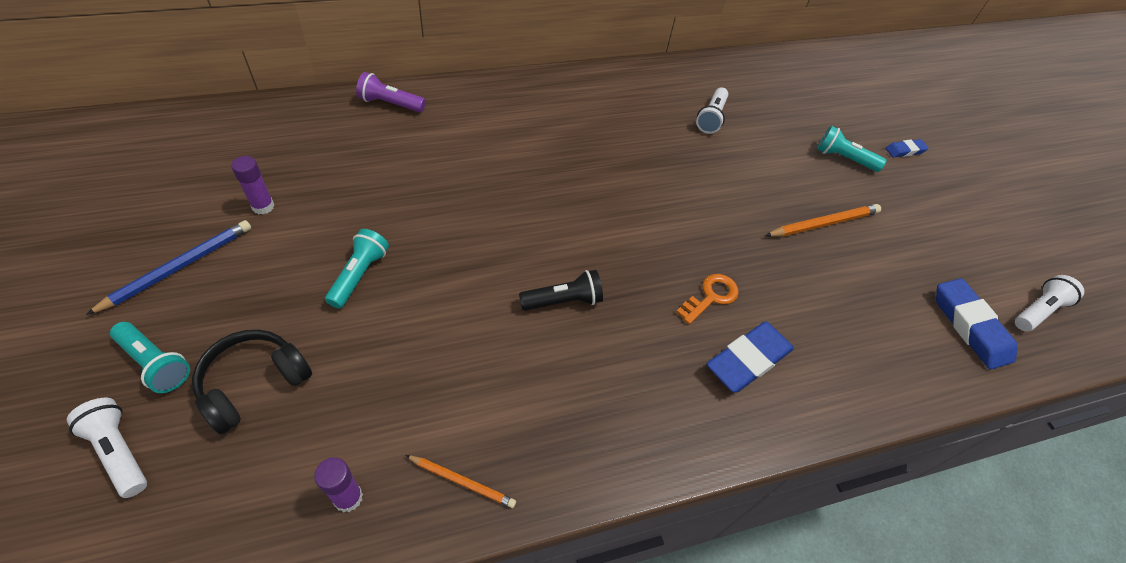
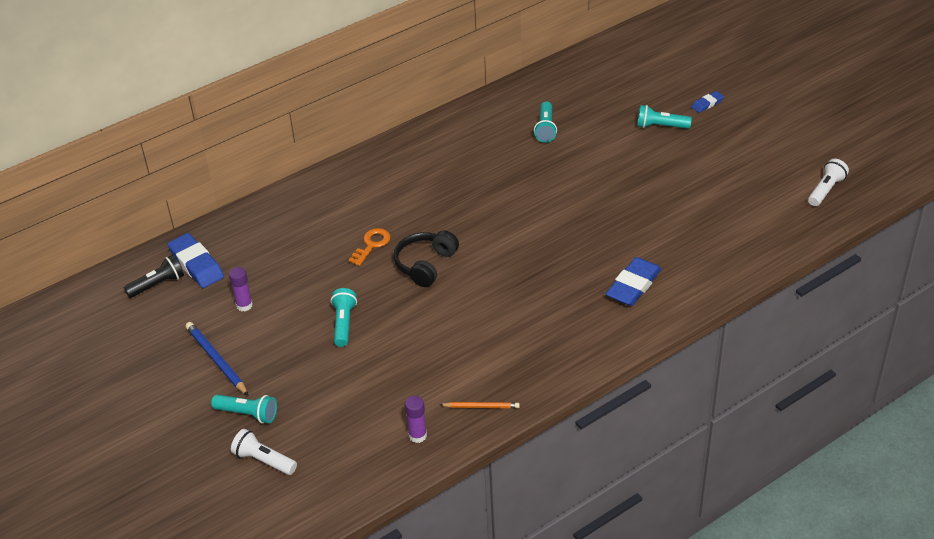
camera: 10 degrees left, 10 degrees down
(179, 267) = (217, 360): blue pencil -> blue pencil turned 60 degrees counterclockwise
(254, 384) = (319, 403): black headphones -> black headphones (425, 264)
(390, 104) = (286, 203): purple flashlight -> none
(563, 301) = (493, 292): black flashlight -> black flashlight (157, 284)
(711, 118) = (545, 129): white flashlight -> turquoise flashlight
(711, 297) = (594, 256): orange key -> orange key (371, 245)
(823, 224) = (659, 181): orange pencil -> none
(970, 326) = (779, 216): blue eraser -> blue eraser (196, 264)

